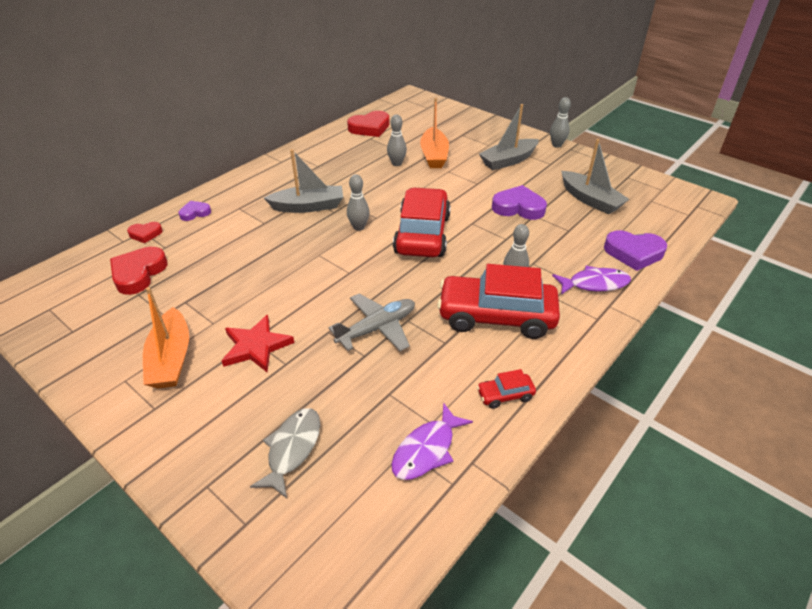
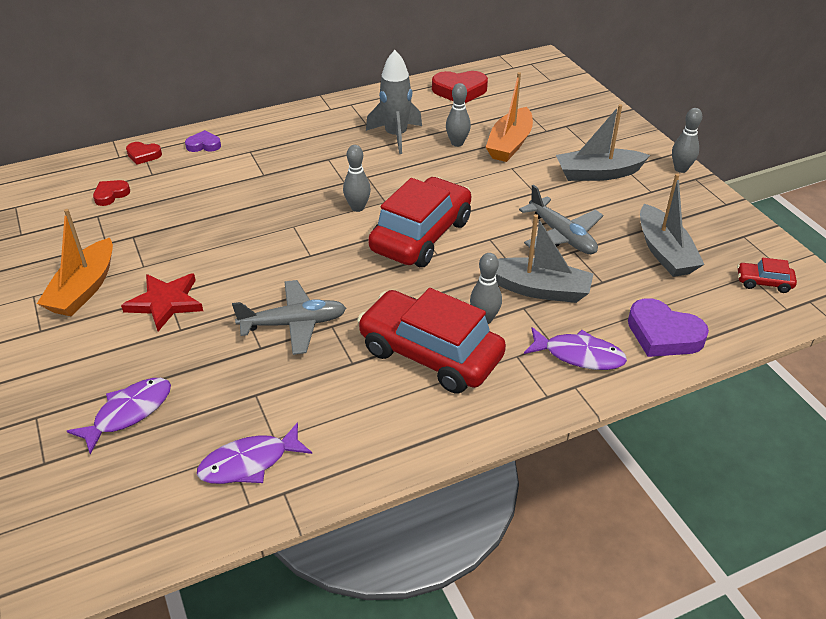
camera: 25 degrees right, 0 degrees up
(138, 273) = (111, 195): red heart -> red heart, size x0.57
(292, 449) = (129, 413): grey fish -> purple fish
(308, 206) = (321, 169): grey boat -> grey boat (538, 289)
(347, 169) = (396, 136): none -> grey rocket
(505, 395) = (371, 440): red car -> red car (763, 282)
(518, 207) = (562, 236): purple heart -> grey plane

